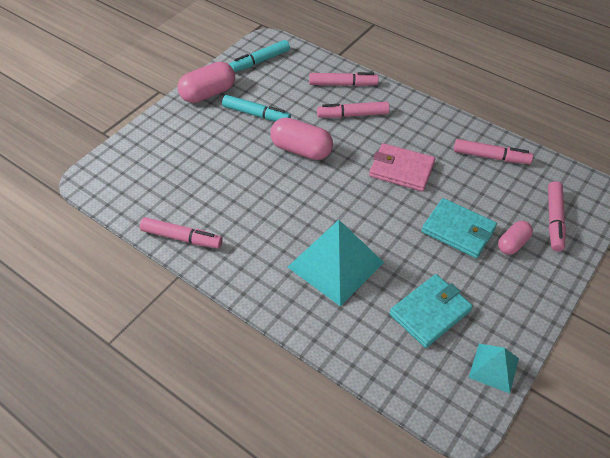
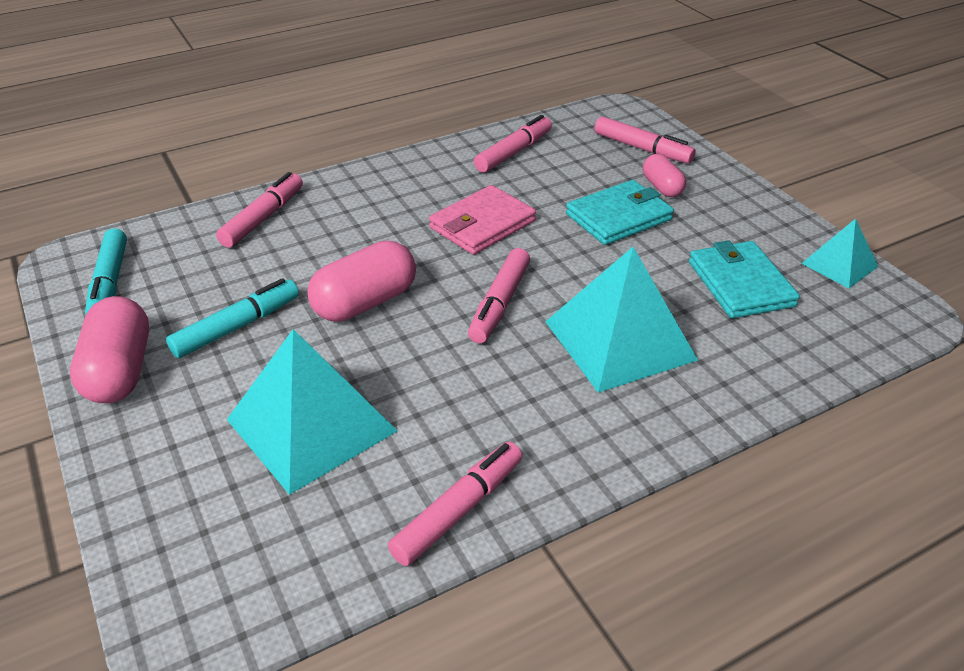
camera: 65 degrees left, 10 degrees down
(208, 167) = (311, 425): none -> turquoise pyramid
(352, 115) = (337, 230): pink marker -> pink marker (499, 303)

